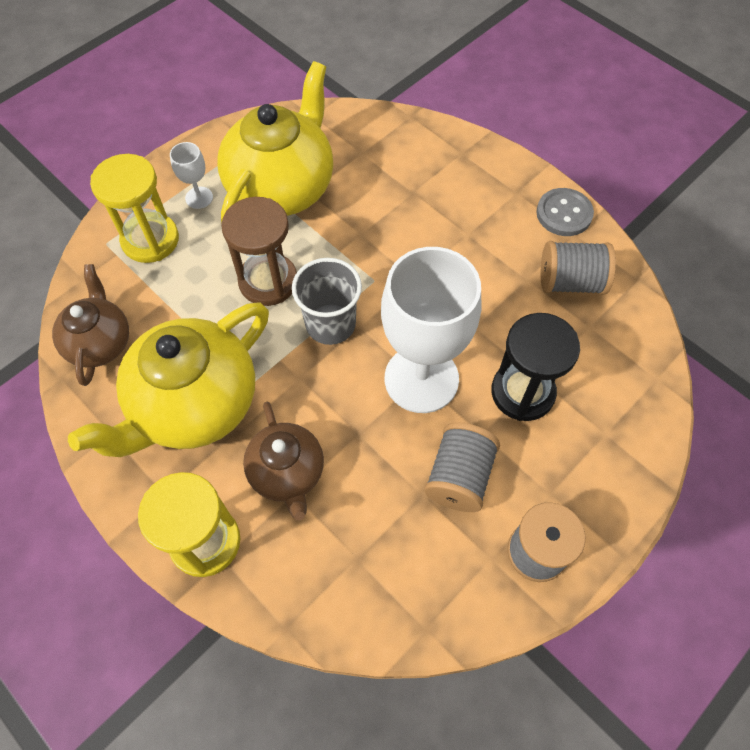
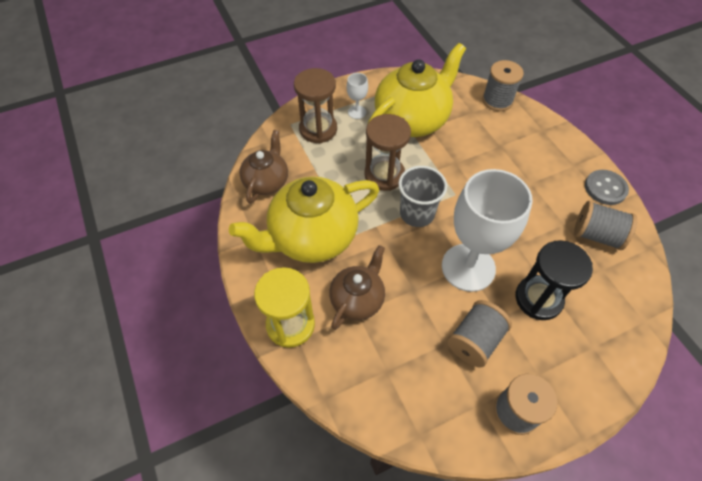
camera: 20 degrees right, 5 degrees down
(150, 240) = (318, 129): yellow hourglass -> brown hourglass
(287, 473) = (357, 299): brown teapot -> brown teapot turned 150 degrees counterclockwise
(390, 126) = (497, 100): none -> grey spool

